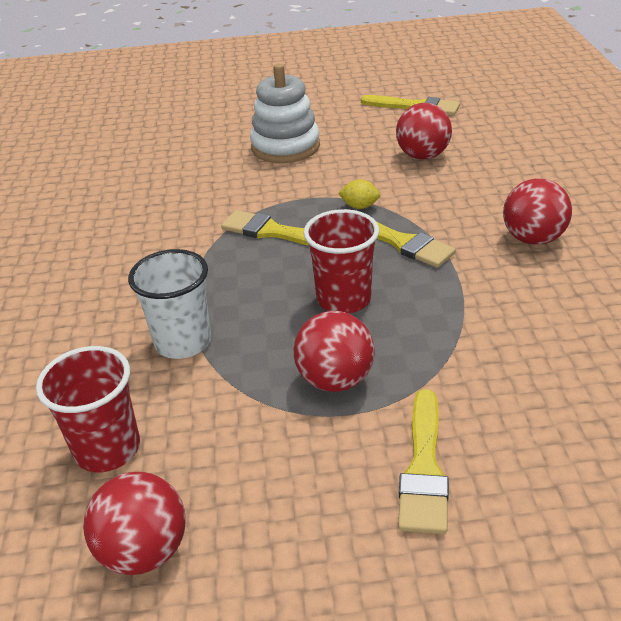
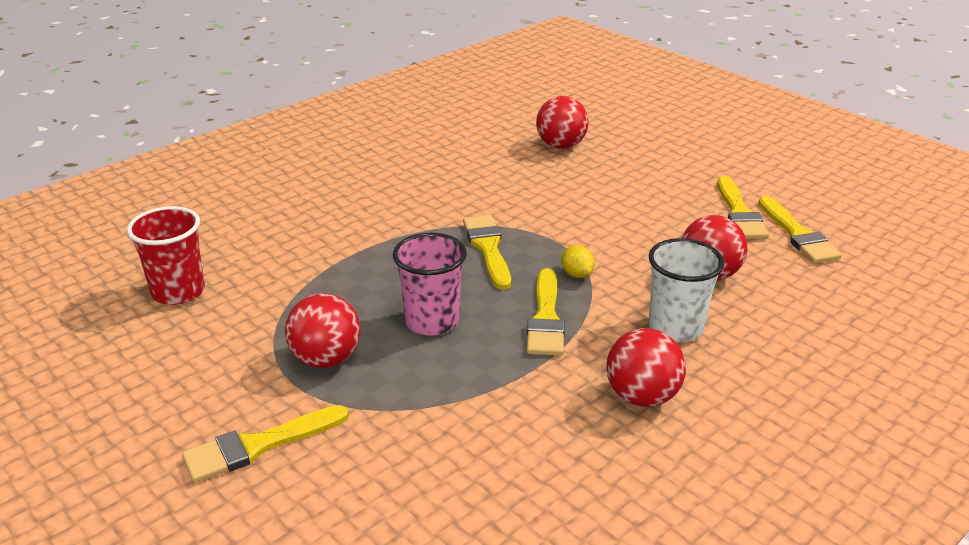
camera: 50 degrees right, 5 degrees down
(144, 551) = (99, 350): red ball -> red ball (561, 146)
(183, 342) = (310, 270): white cup -> white cup (676, 328)
(285, 147) = (623, 197): white stacking toy -> none
(344, 299) = (432, 321): red cup -> pink cup
(365, 115) = (739, 213): none -> yellow brush

